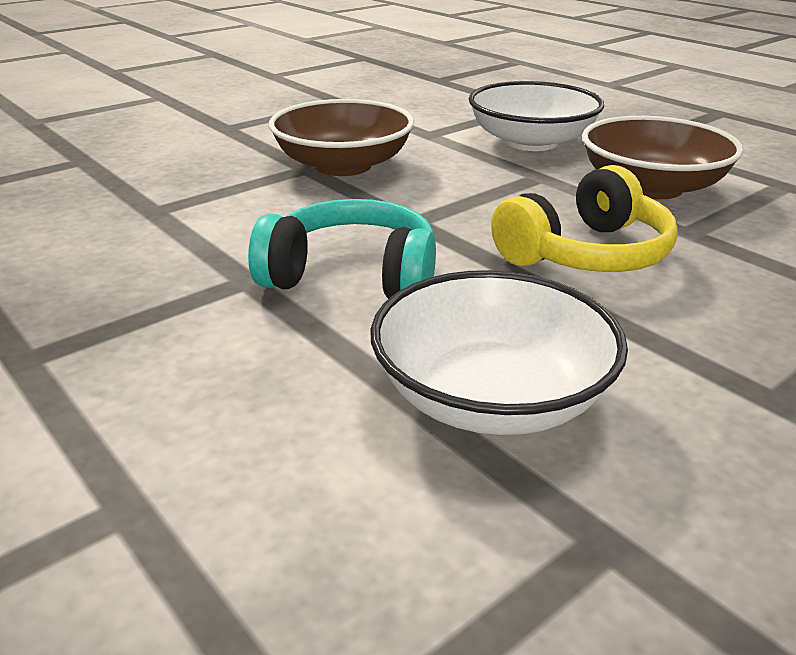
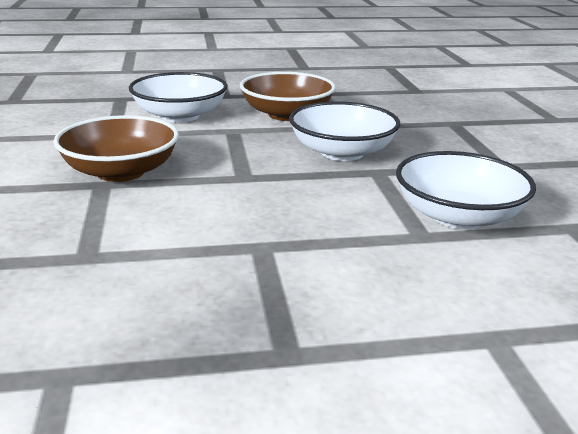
camera: 60 degrees left, 5 degrees down
(352, 277) = (297, 214): turquoise headphones -> none
(586, 254) = (342, 152): yellow headphones -> white bowl

